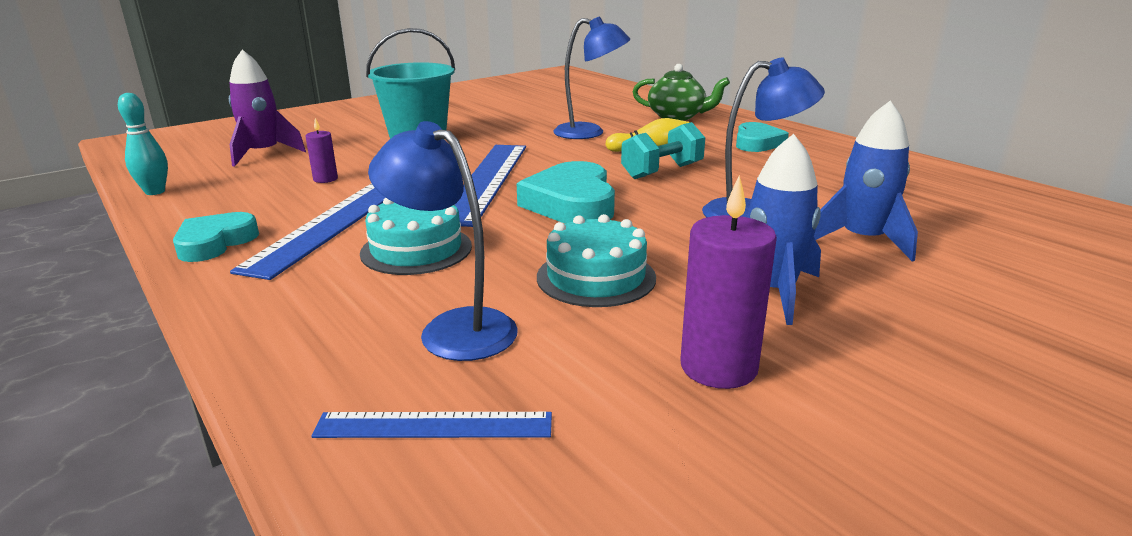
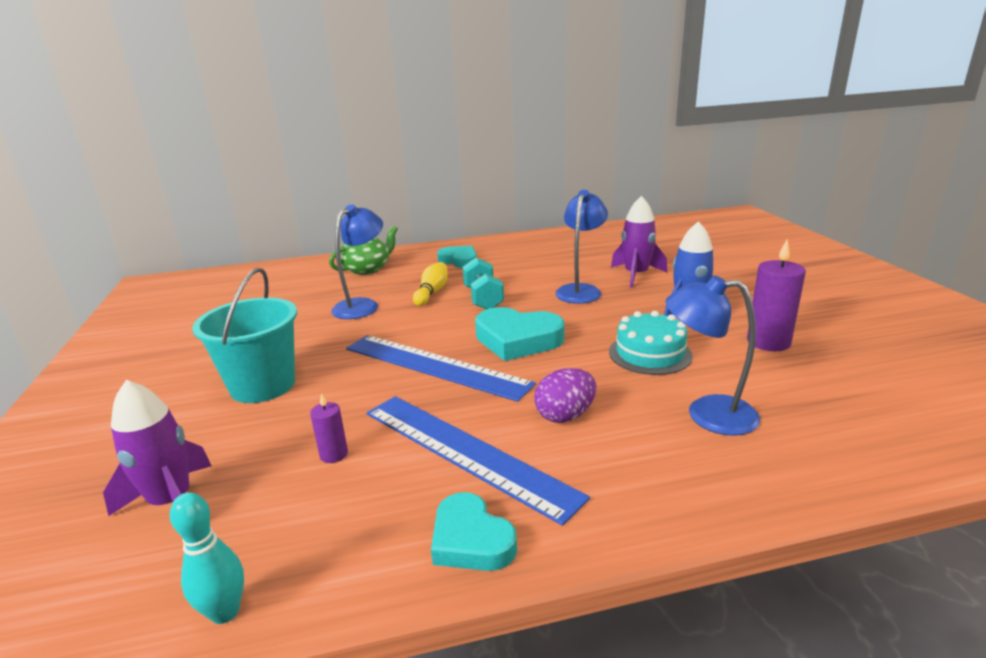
camera: 65 degrees left, 0 degrees up
(416, 249) = (565, 415): turquoise cake -> purple egg
(434, 425) = (826, 434): blue ruler -> none
(453, 328) = (707, 414): blue lamp -> blue lamp turned 45 degrees clockwise
(862, 240) = (636, 275): blue rocket -> purple rocket

